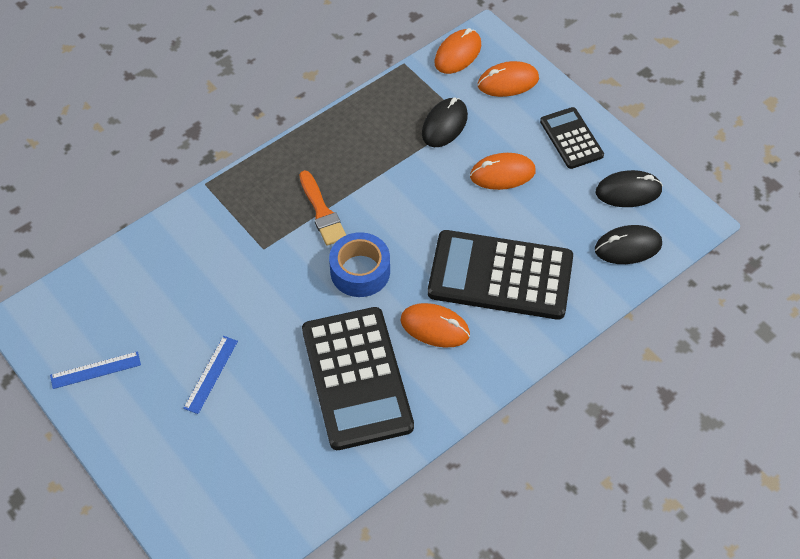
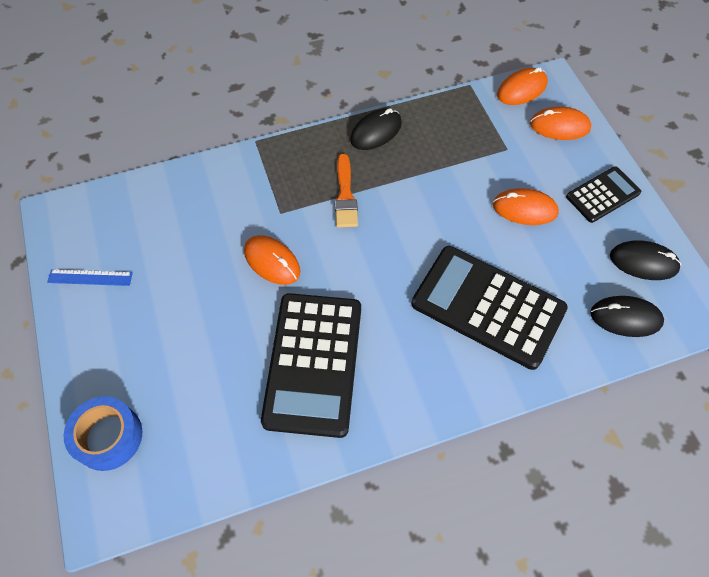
camera: 20 degrees right, 5 degrees up
(211, 374) = (185, 314): blue ruler -> none
(360, 271) = (357, 261): blue tape -> blue tape (108, 437)
(435, 327) = (406, 337): orange mouse -> orange mouse (272, 261)
(444, 125) = (486, 149): black mouse -> black mouse (376, 132)
(571, 138) = (602, 195): black calculator -> black calculator turned 60 degrees clockwise

